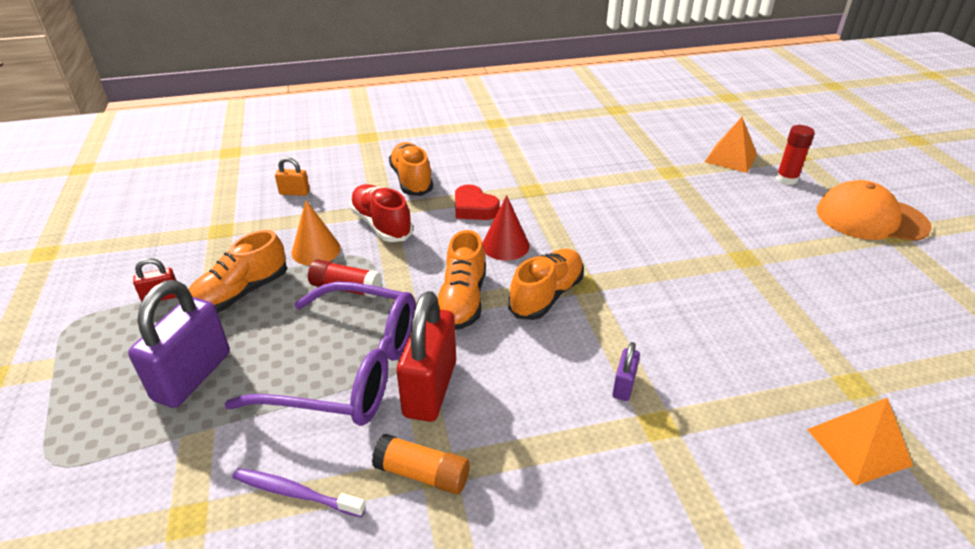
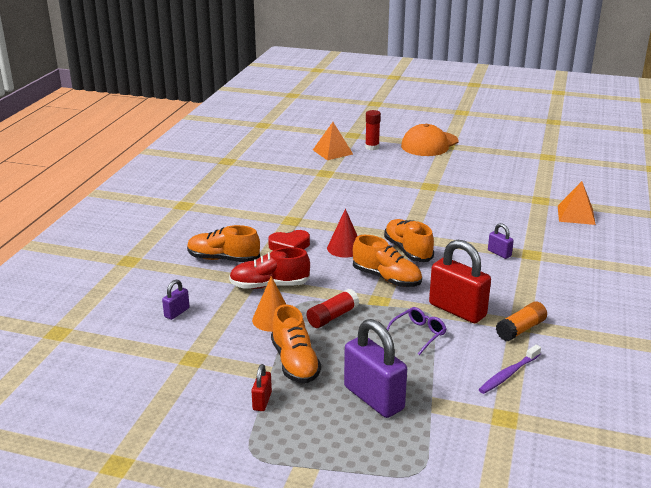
camera: 60 degrees left, 10 degrees down
(294, 192) = (177, 312): orange padlock -> purple padlock
(348, 370) = (418, 334): purple glasses -> purple glasses, size x0.42

